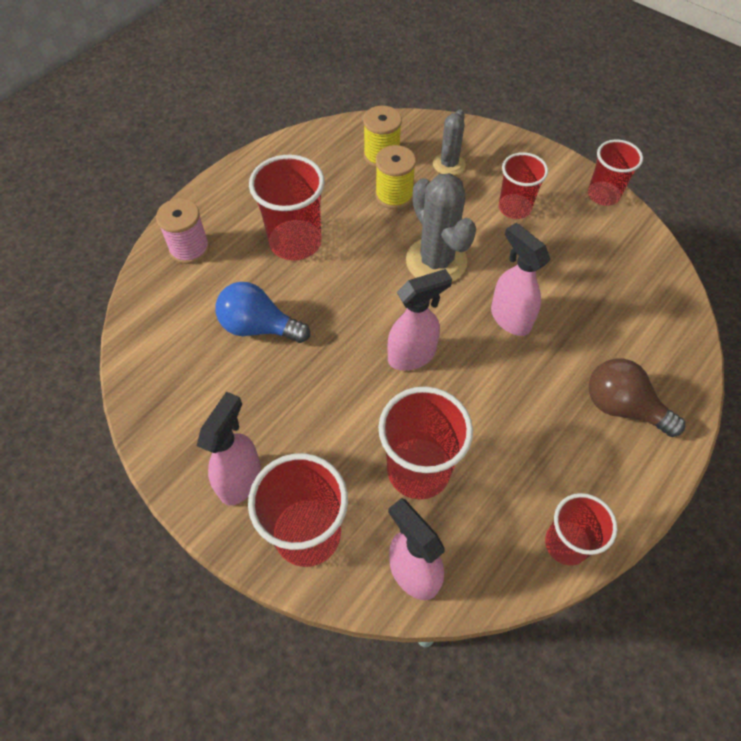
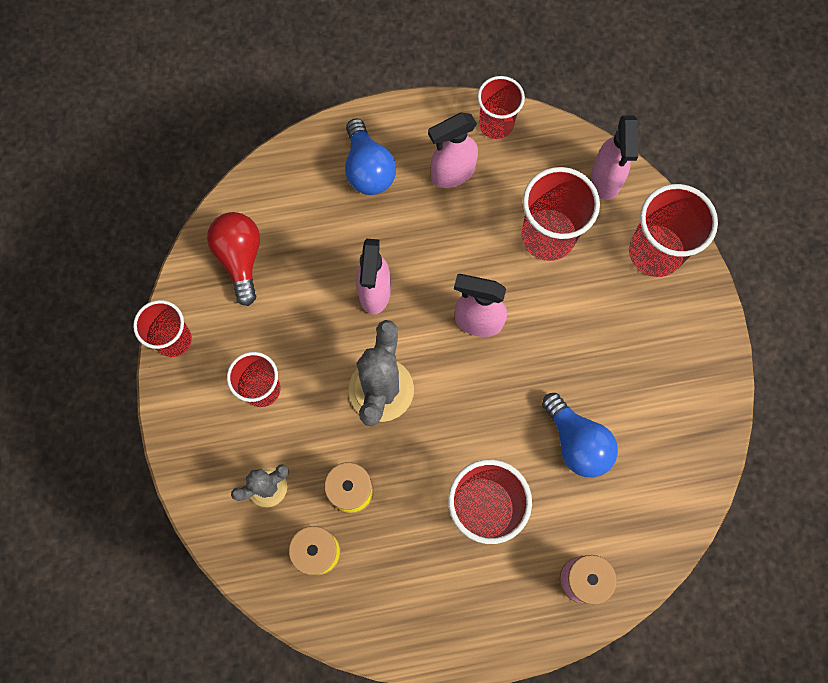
camera: 140 degrees left, 15 degrees up
(240, 479) = (675, 323): pink spray bottle -> pink spray bottle (452, 173)
(622, 407) = (368, 169): brown light bulb -> blue light bulb
(628, 270) = (240, 258): none -> red light bulb

